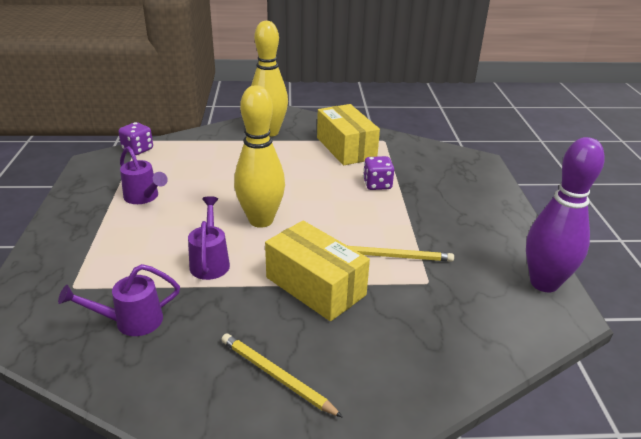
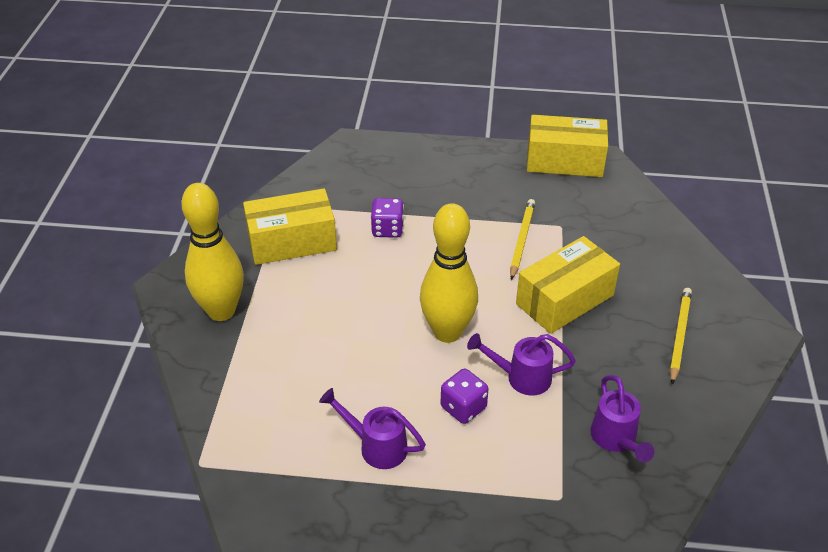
camera: 80 degrees left, 10 degrees up
(138, 150) = (231, 465): purple dice -> purple dice (463, 407)
(144, 197) = (376, 446): purple watering can -> purple watering can turned 120 degrees counterclockwise
(276, 376) = (679, 335): yellow pencil -> yellow pencil turned 150 degrees clockwise
(544, 283) = (564, 161): purple bowling pin -> yellow box

